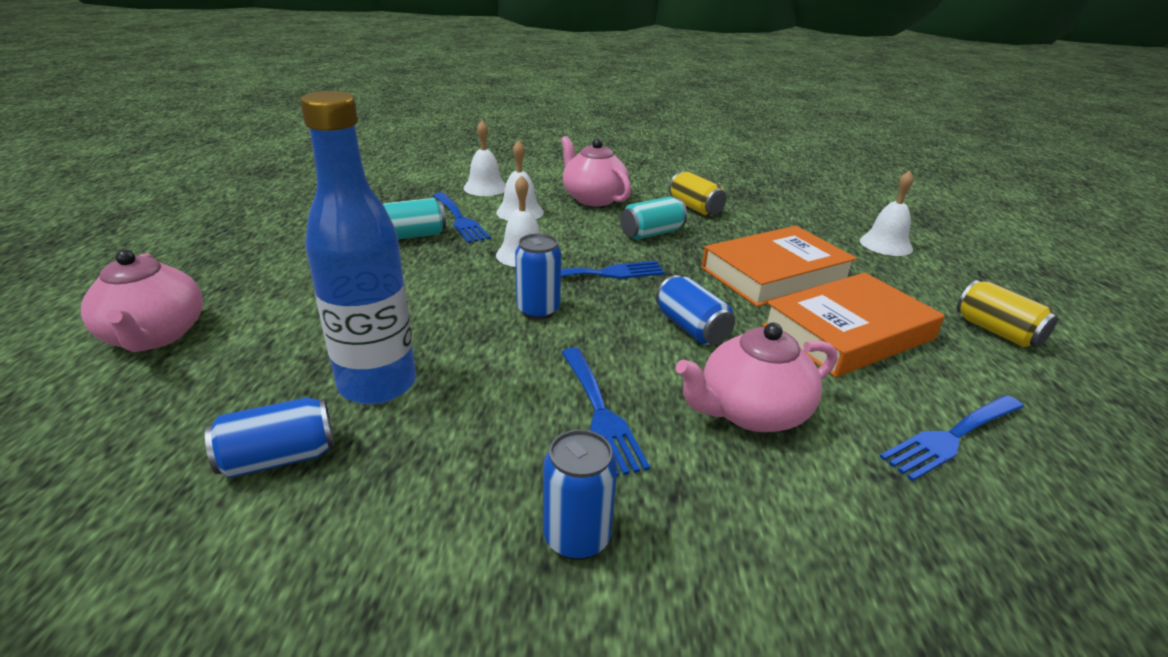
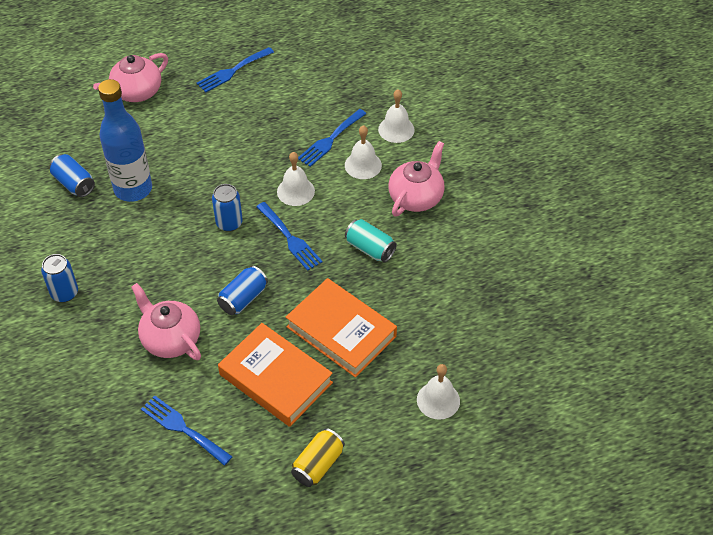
camera: 70 degrees right, 20 degrees up
(413, 235) = (292, 128): turquoise can -> none
(600, 413) = (145, 278): blue fork -> blue fork (232, 71)
(695, 208) = (438, 264): yellow can -> none

